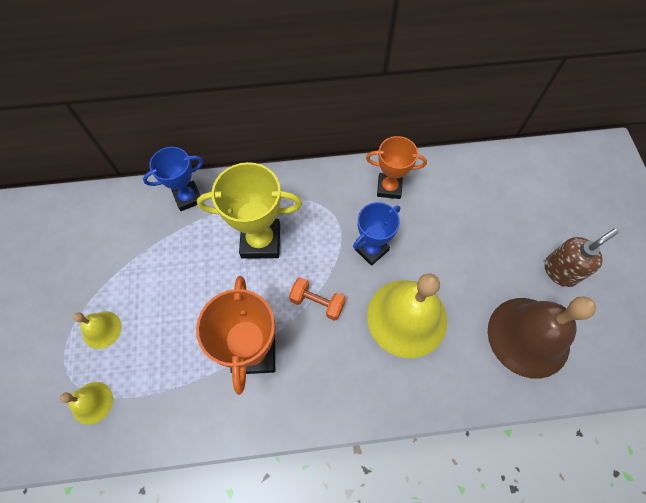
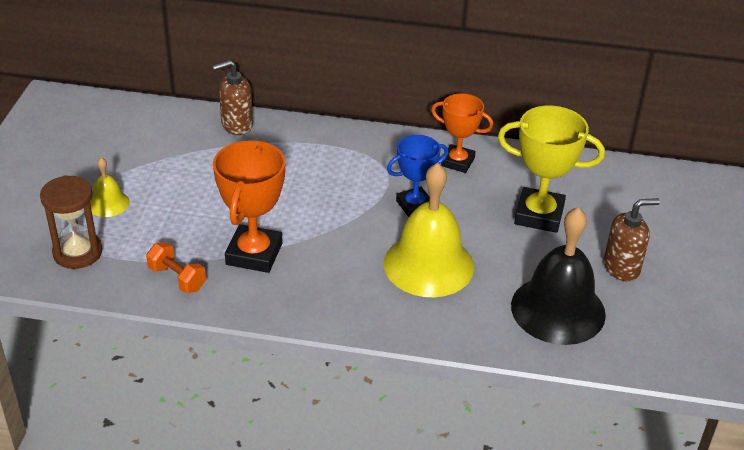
camera: 15 degrees right, 25 degrees down
(92, 402) = (77, 252): yellow bell -> brown hourglass
(188, 197) = (236, 125): blue trophy -> brown soap dispenser
(261, 241) = (298, 174): yellow trophy -> yellow trophy (539, 215)
(317, 302) = (337, 232): orange dumbbell -> orange dumbbell (177, 278)
(528, 336) = (558, 309): brown bell -> black bell

